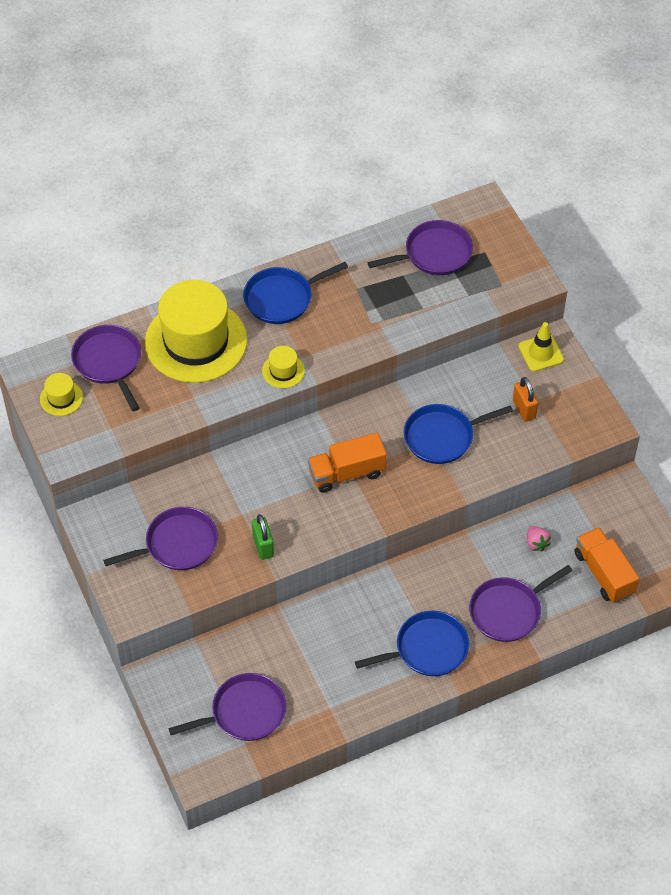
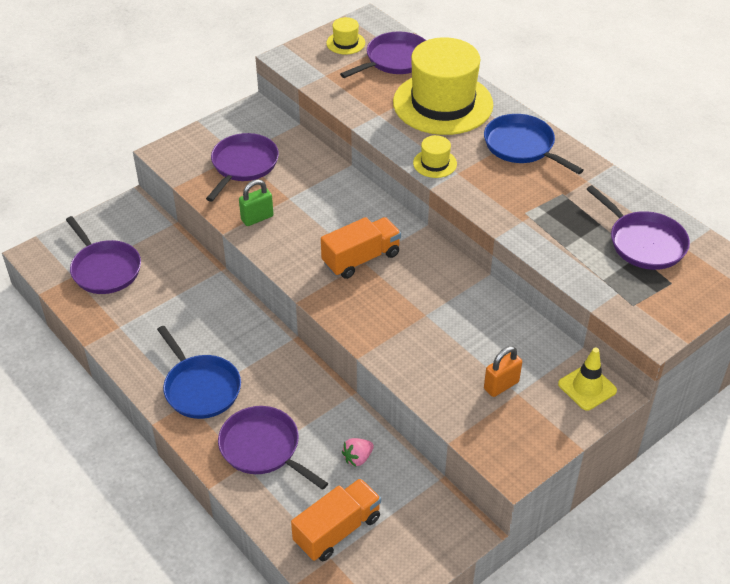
camera: 75 degrees right, 10 degrees down
(178, 544) = (243, 165): purple pan -> purple pan turned 120 degrees counterclockwise
(347, 473) = (361, 259): orange truck -> orange truck turned 90 degrees clockwise
(442, 437) = (434, 323): blue pan -> none

